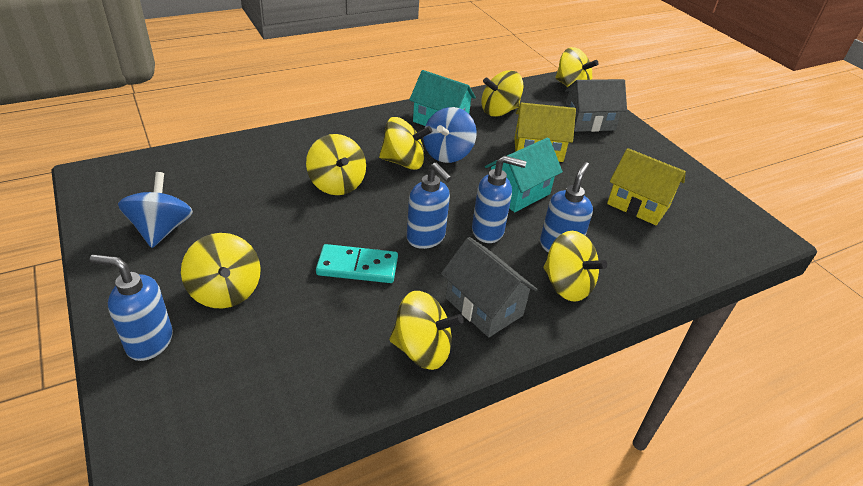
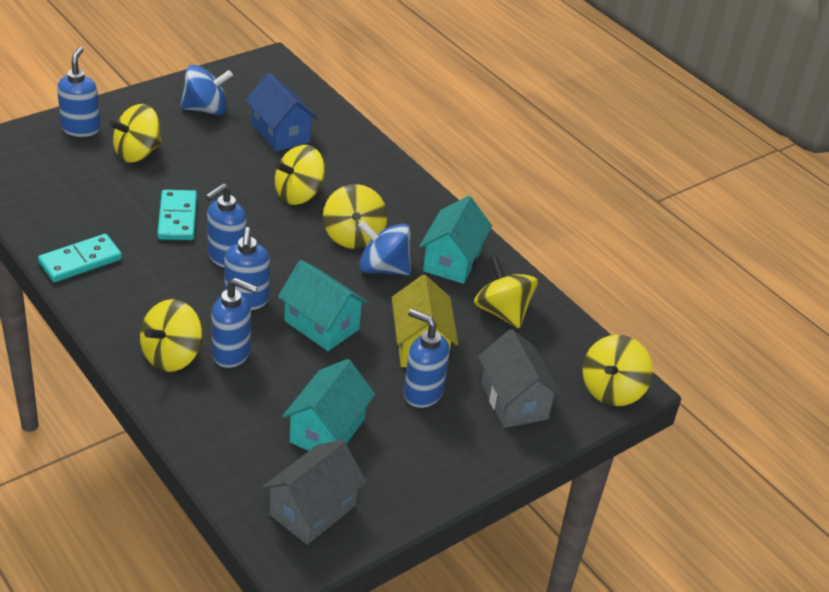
camera: 80 degrees right, 0 degrees up
(232, 183) = (280, 133): none -> blue house
(422, 349) = (80, 261): yellow spinning top -> turquoise domino
(484, 306) = (135, 297): grey house -> grey house (313, 510)
(589, 157) = (422, 393): none -> blue soap dispenser
(638, 205) = (327, 431): yellow house -> turquoise house

